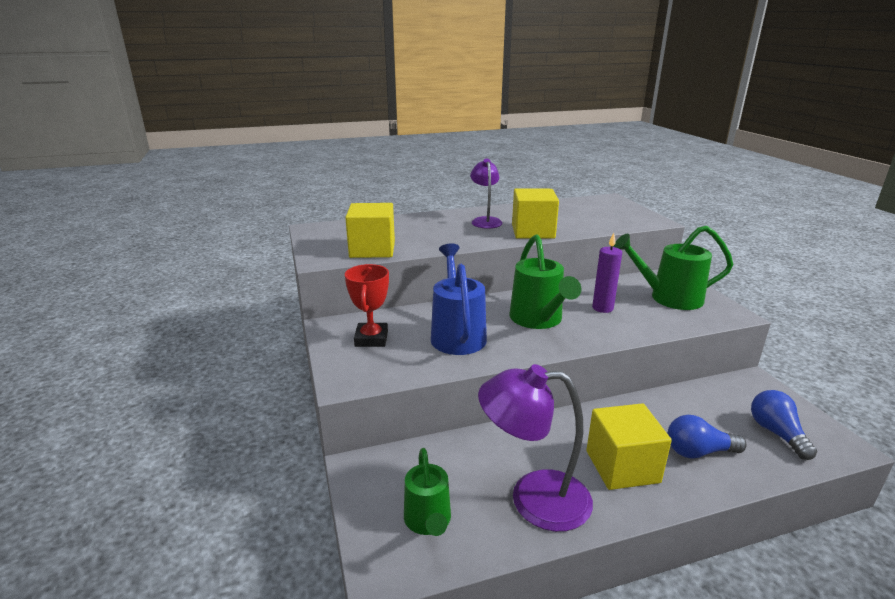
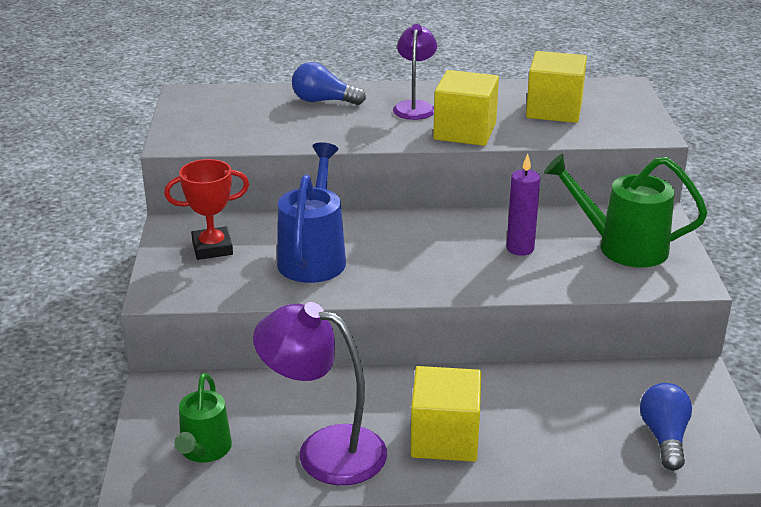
camera: 15 degrees right, 5 degrees up
(371, 339) = (212, 248): red trophy -> red trophy turned 60 degrees clockwise
(372, 249) = (243, 135): yellow cube -> yellow cube (554, 110)
(539, 320) = (425, 253): green watering can -> none
(698, 452) = (547, 439): blue light bulb -> blue light bulb (323, 101)

